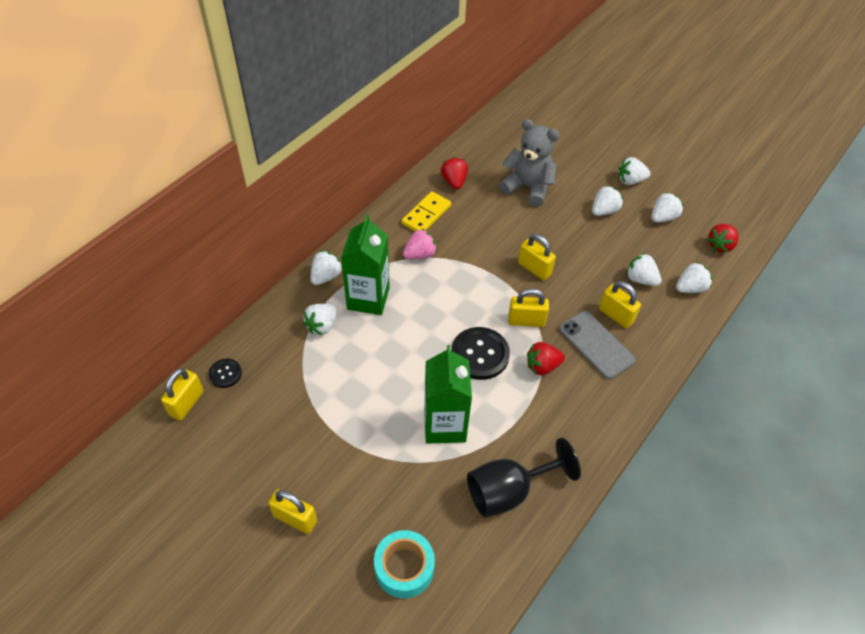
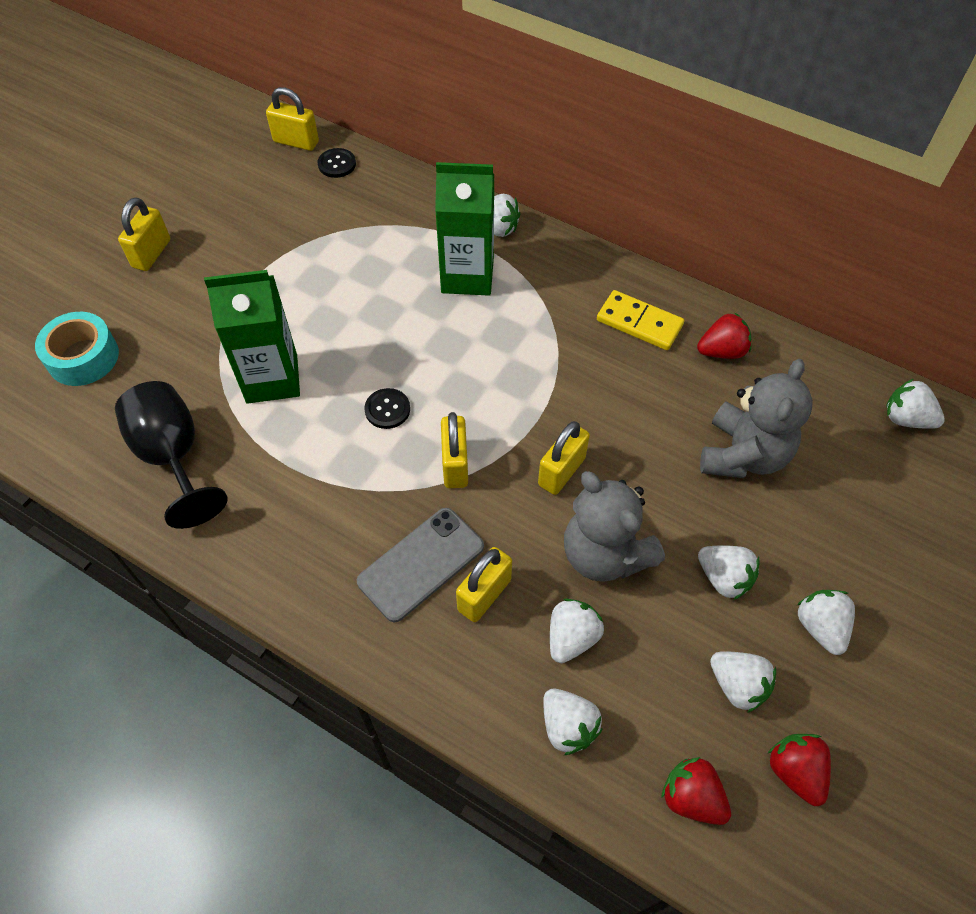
camera: 85 degrees right, 5 degrees up
(322, 326) = (416, 236): white strawberry -> white strawberry (906, 418)
(420, 254) = (558, 323): pink strawberry -> none
(480, 354) = (387, 409): black button -> black button, size x0.54
(542, 366) = (374, 489): red strawberry -> red strawberry (795, 771)
(589, 257) = (605, 554): none -> grey teddy bear

